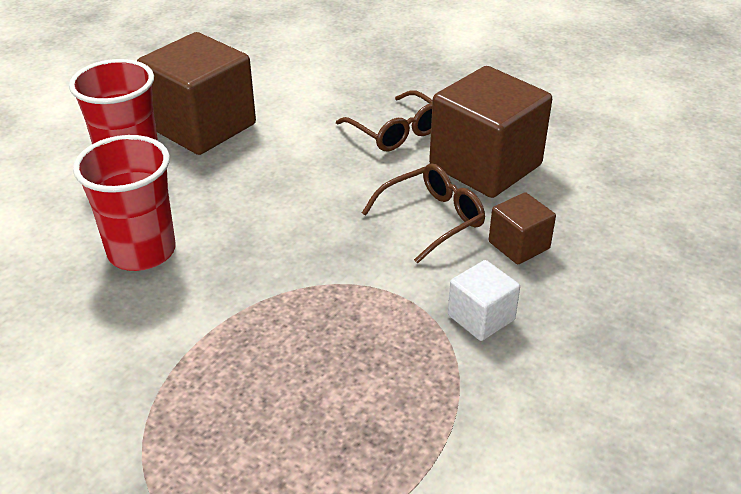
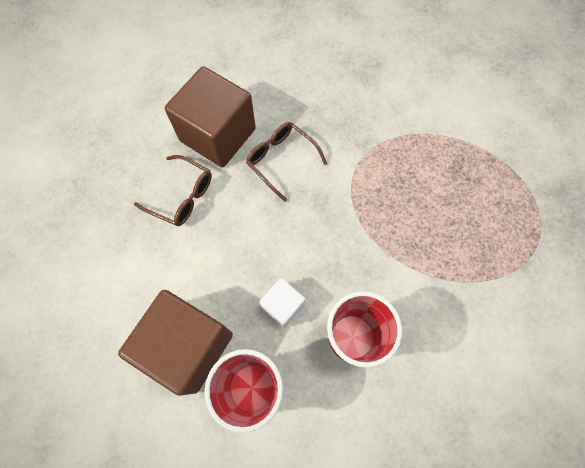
camera: 100 degrees left, 30 degrees up
(395, 131) = (181, 196): brown glasses -> brown glasses turned 75 degrees clockwise
(481, 317) = (362, 127): white cube -> white cube (283, 305)
(519, 245) = (297, 112): brown cube -> none

